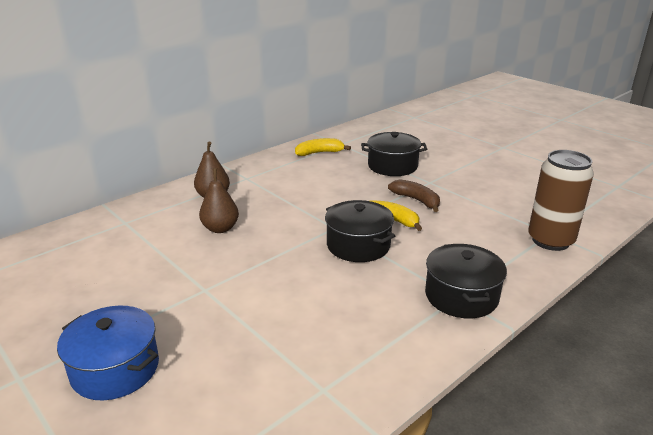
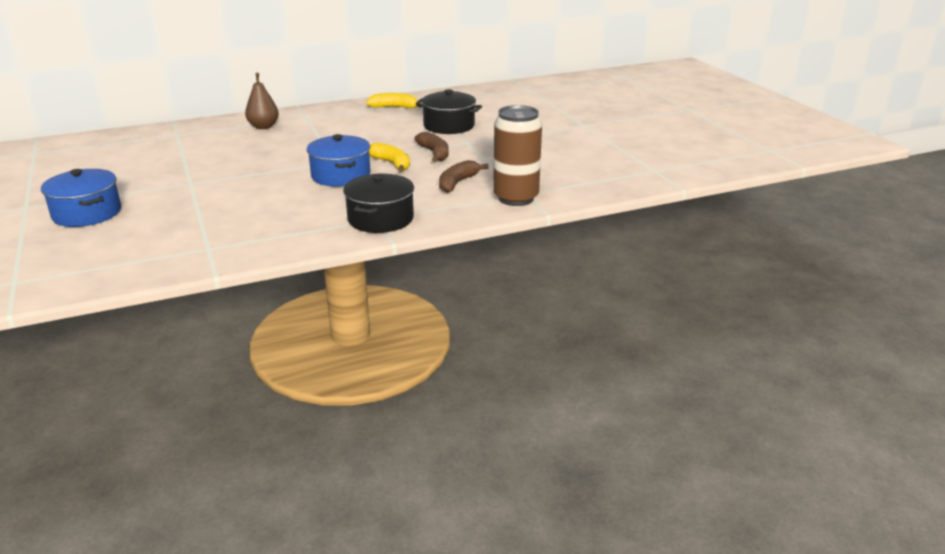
camera: 20 degrees right, 0 degrees up
(220, 228) = (244, 148): brown pear -> none
(358, 245) = (341, 175): black pot -> blue pot
(478, 232) = (457, 183): none -> brown banana

